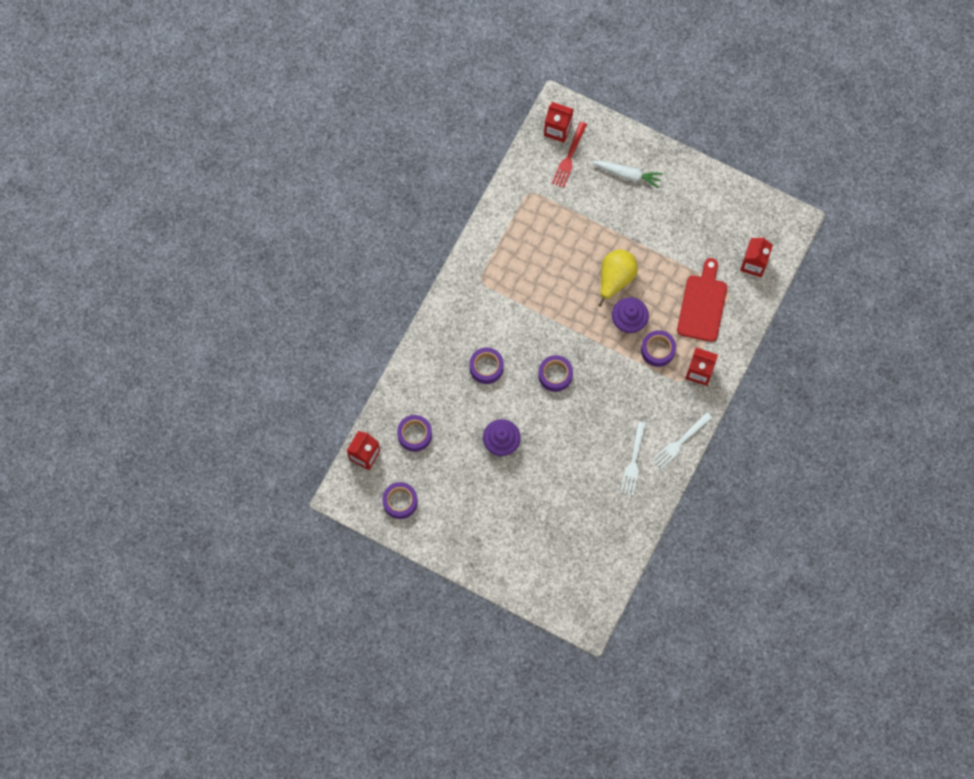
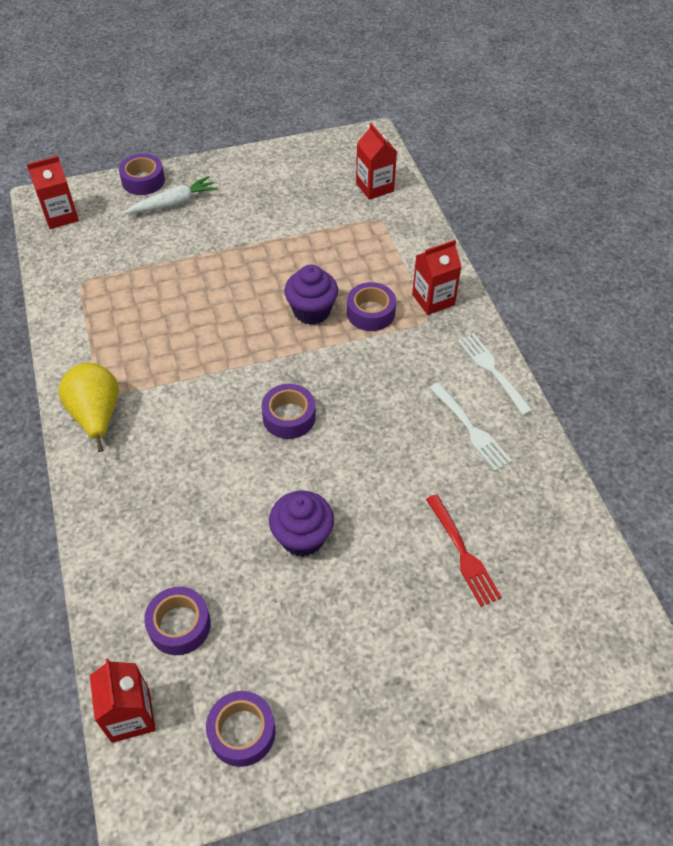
camera: 45 degrees left, 20 degrees down
(486, 367) = (198, 473): purple tape -> purple tape (143, 181)
(569, 156) = (96, 228): red fork -> red fork (462, 552)
(615, 278) = (256, 287): yellow pear -> yellow pear (96, 416)
(680, 442) = (493, 371): white fork -> white fork turned 150 degrees clockwise
(702, 305) = (367, 247): red cutting board -> none

